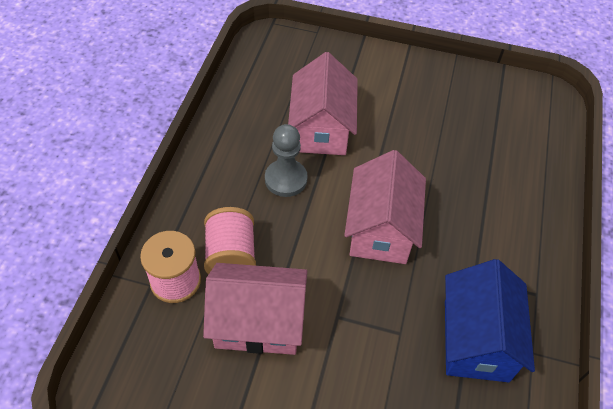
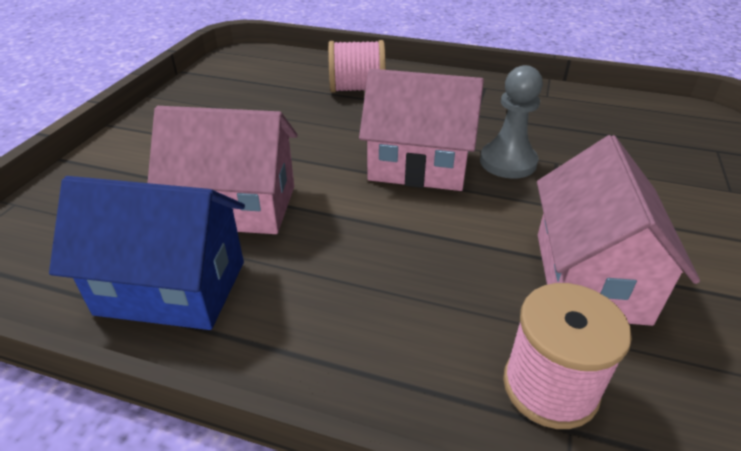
camera: 85 degrees left, 15 degrees down
(231, 256) = (483, 309): pink spool -> pink spool (357, 89)
(286, 179) = (331, 245): grey pawn -> grey pawn (508, 162)
(475, 340) = (546, 120): blue house -> blue house (171, 288)

